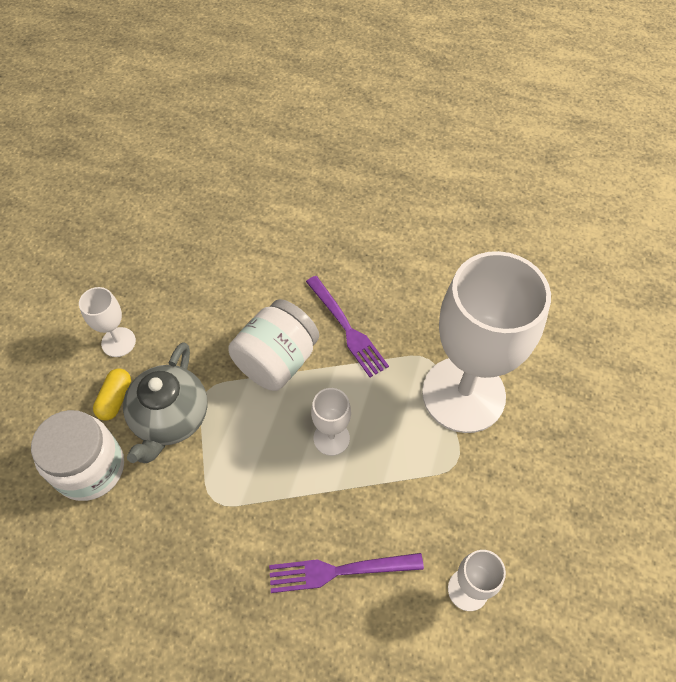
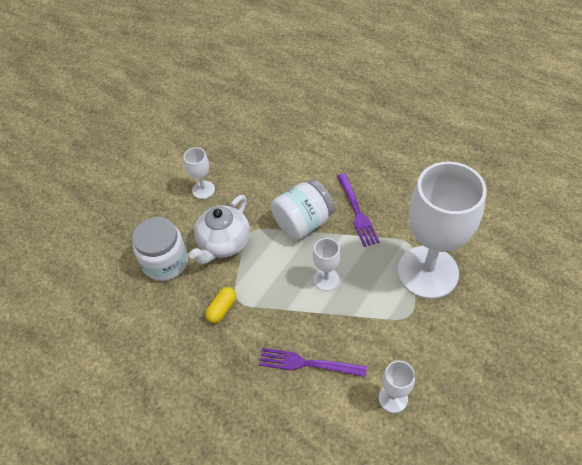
camera: 20 degrees right, 5 degrees down
(115, 399) = (192, 224): yellow capsule -> yellow capsule (222, 309)
(171, 418) = (224, 243): grey teapot -> white teapot

